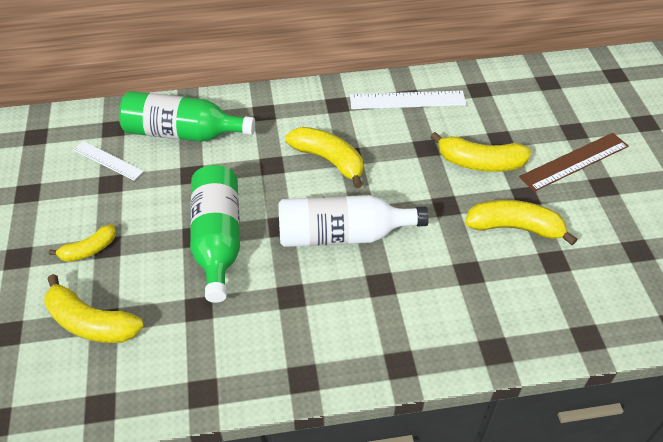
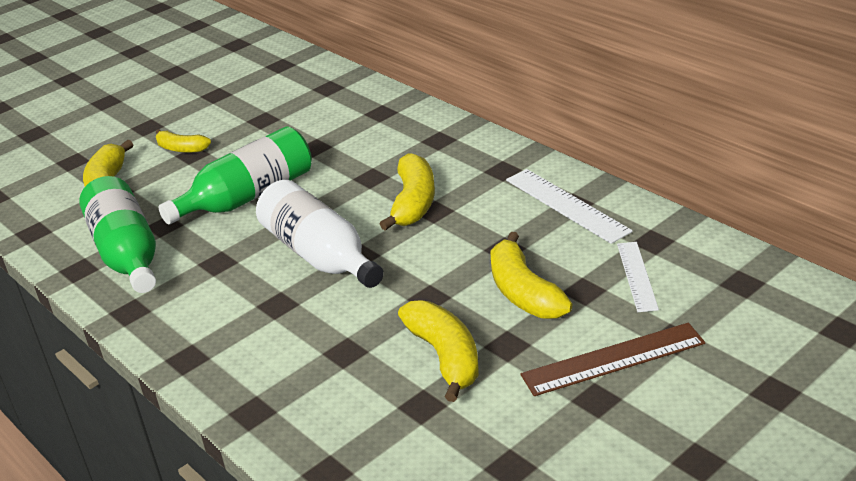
camera: 60 degrees right, 15 degrees down
(108, 160) = (287, 105): white ruler -> white ruler (636, 276)
(183, 133) = (360, 118): green bottle -> green bottle (127, 253)
(574, 161) = (613, 359): brown ruler -> brown ruler turned 45 degrees counterclockwise

